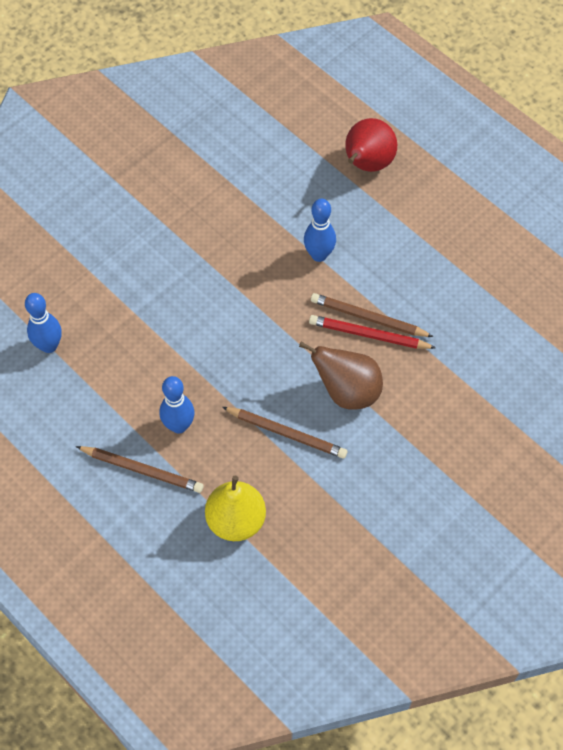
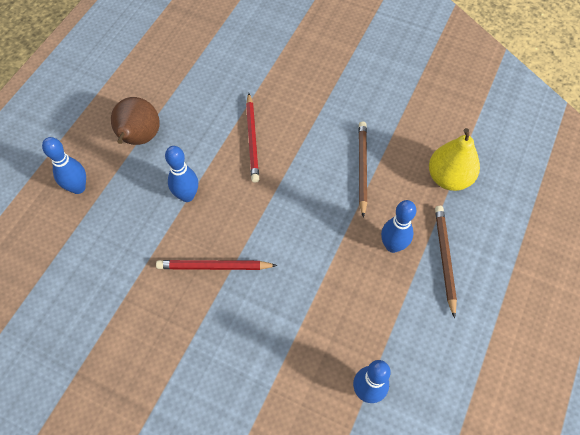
camera: 110 degrees left, 0 degrees up
(227, 258) = (214, 266): none -> red pencil
(347, 391) = (308, 139): brown pear -> brown pear (139, 138)
(367, 164) = (78, 188): red pear -> blue bowling pin
(368, 318) = (237, 144): brown pencil -> none

